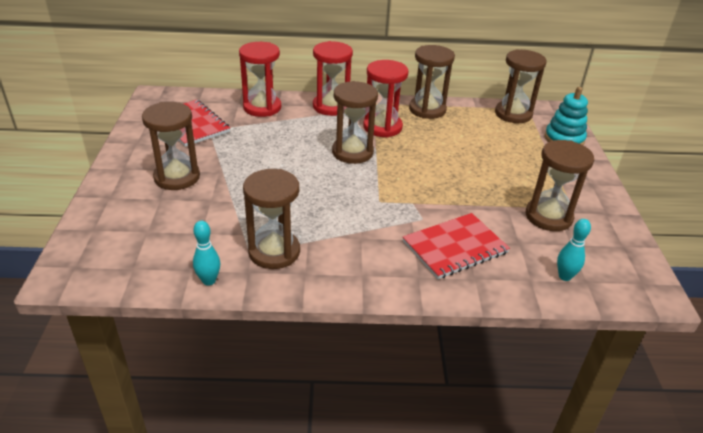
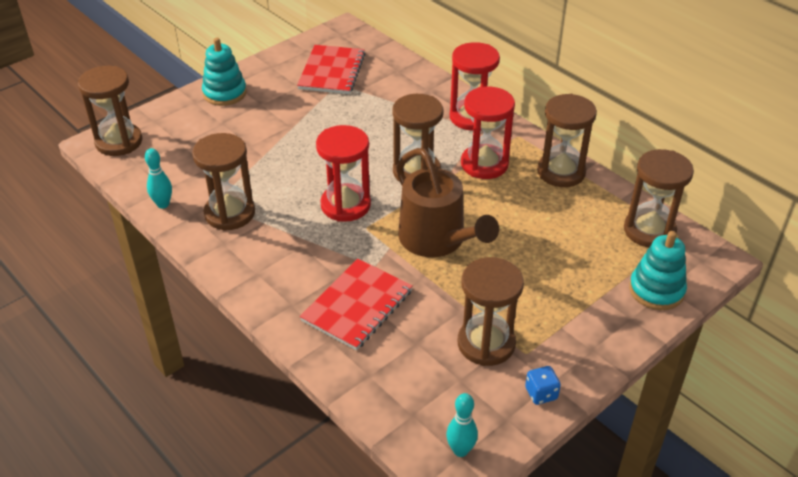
camera: 50 degrees right, 5 degrees up
(126, 178) = (224, 93): none -> turquoise stacking toy
(177, 177) = (256, 112): brown hourglass -> brown hourglass (119, 142)
(262, 107) = (410, 85): red hourglass -> red hourglass (345, 205)
(430, 181) = (437, 240): none -> brown watering can
(455, 247) = (357, 306): red notebook -> red notebook turned 75 degrees counterclockwise
(564, 276) = (402, 396): turquoise bowling pin -> turquoise bowling pin (460, 450)
(612, 221) = (541, 393): none -> blue dice

